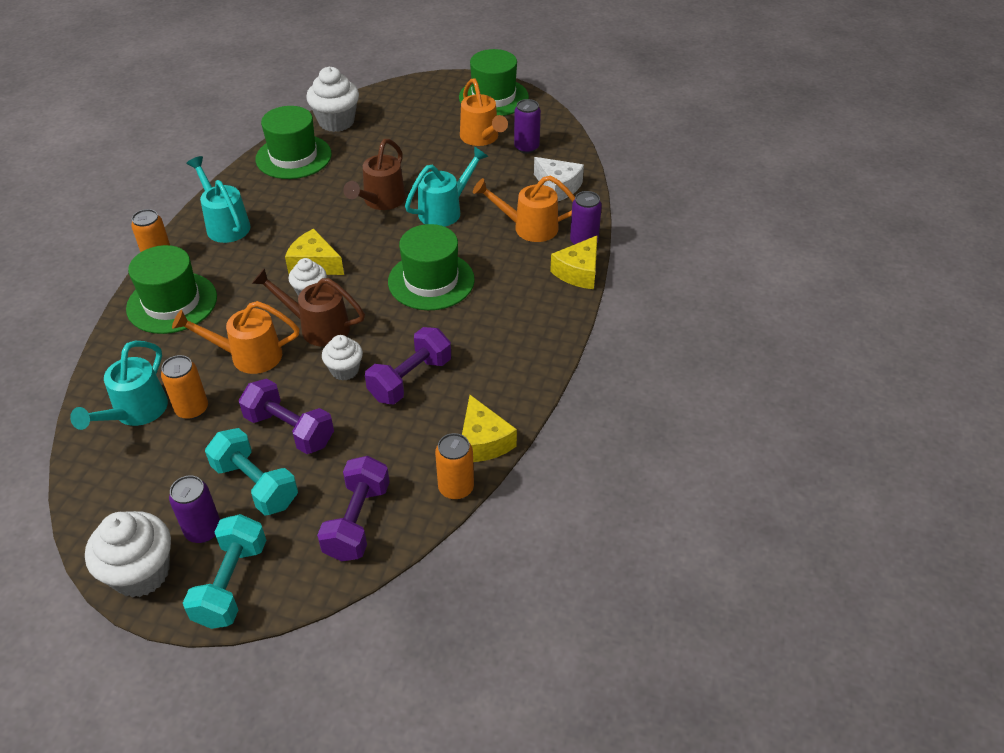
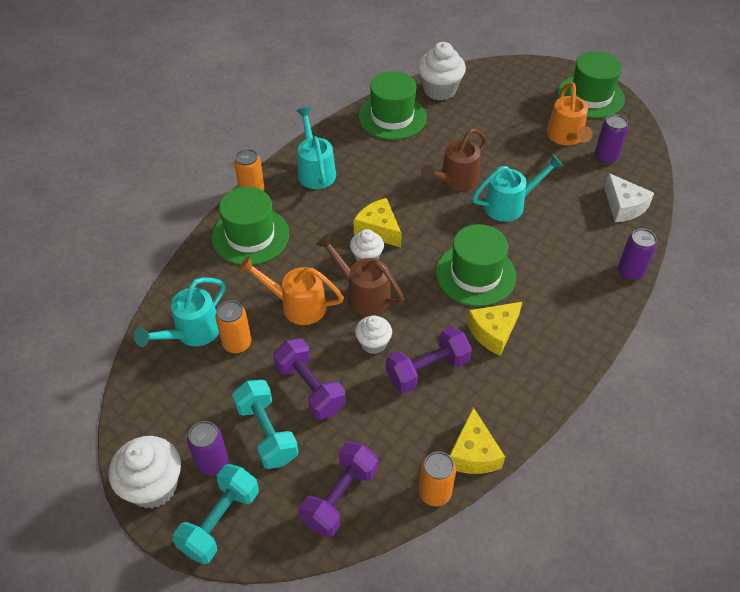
camera: 20 degrees right, 5 degrees up
(529, 227) = (582, 243): orange watering can -> none
(578, 272) = (615, 303): yellow cheese -> yellow cheese (493, 332)

